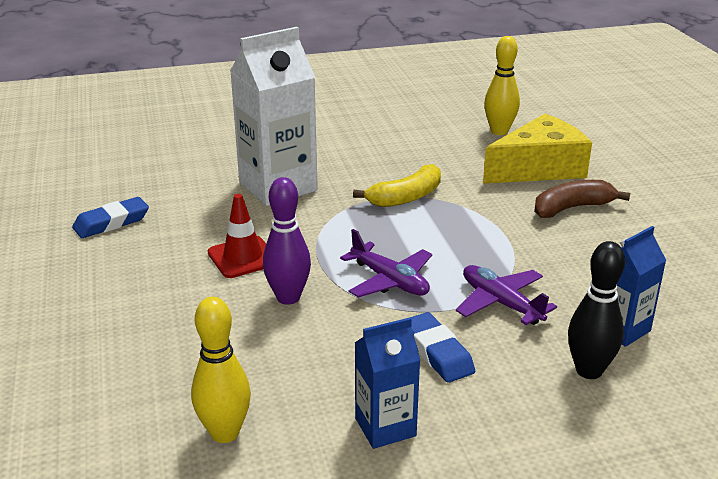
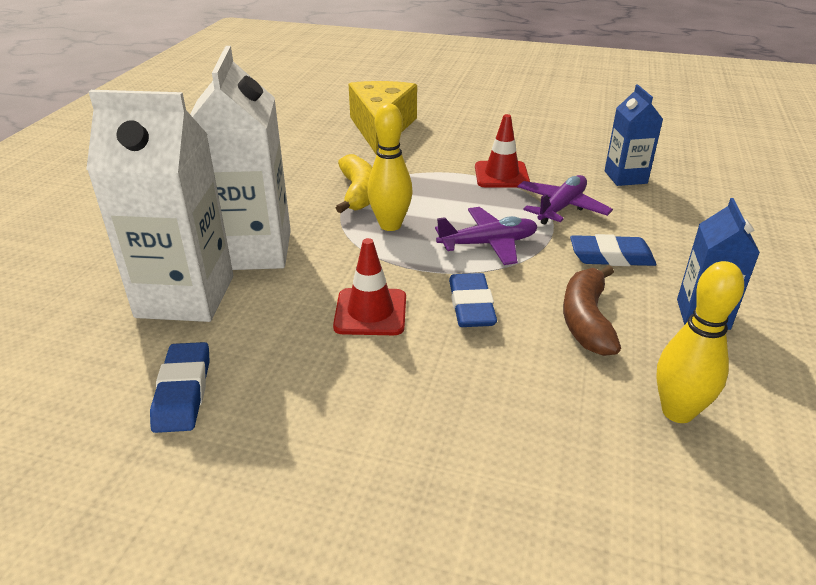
camera: 60 degrees left, 5 degrees up
(203, 186) = (185, 296): none -> white carton
(288, 297) = (471, 306): purple bowling pin -> blue eraser
(499, 131) = (301, 121): yellow bowling pin -> yellow bowling pin (390, 225)
(501, 303) = (561, 208): purple plane -> purple plane turned 135 degrees clockwise
(526, 254) = (501, 175): none -> red traffic cone
(572, 208) = (453, 137): brown banana -> brown banana (586, 320)
(589, 371) = (668, 205): black bowling pin -> none

